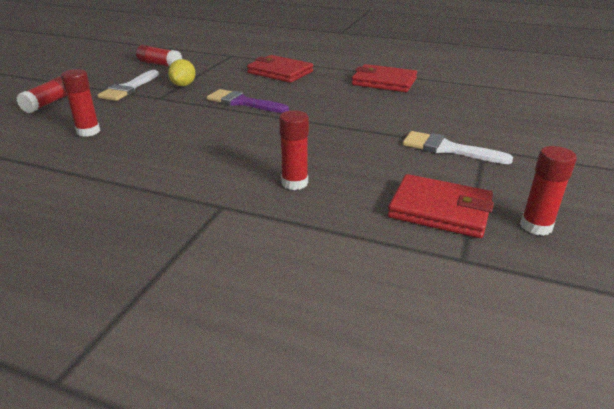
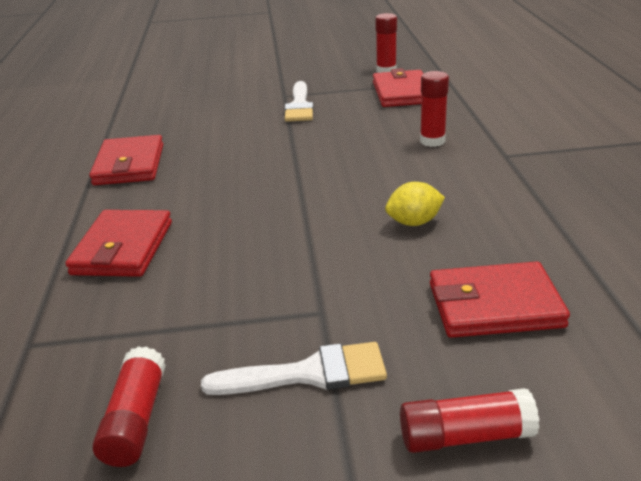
camera: 115 degrees left, 0 degrees up
(88, 131) = (494, 305): red glue stick -> red wallet
(183, 85) = (246, 316): yellow lemon -> yellow lemon (414, 222)
(243, 102) = (278, 230): purple brush -> none

